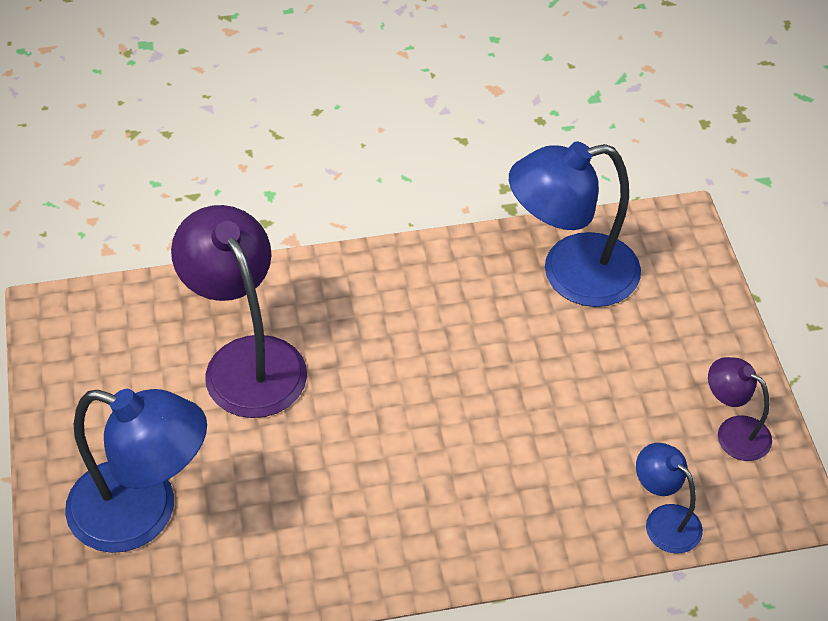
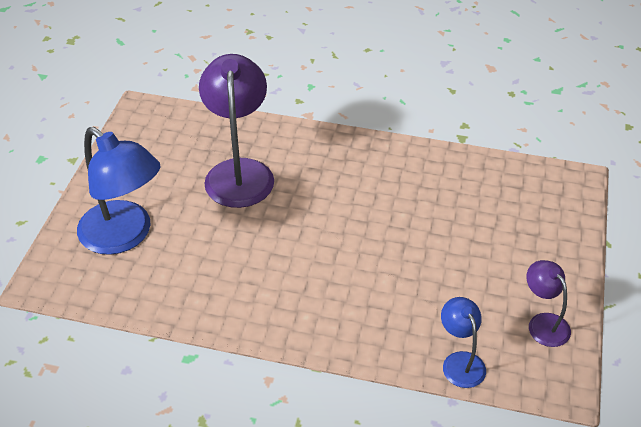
camera: 25 degrees right, 5 degrees down
(571, 274) = (480, 188): blue lamp -> none

